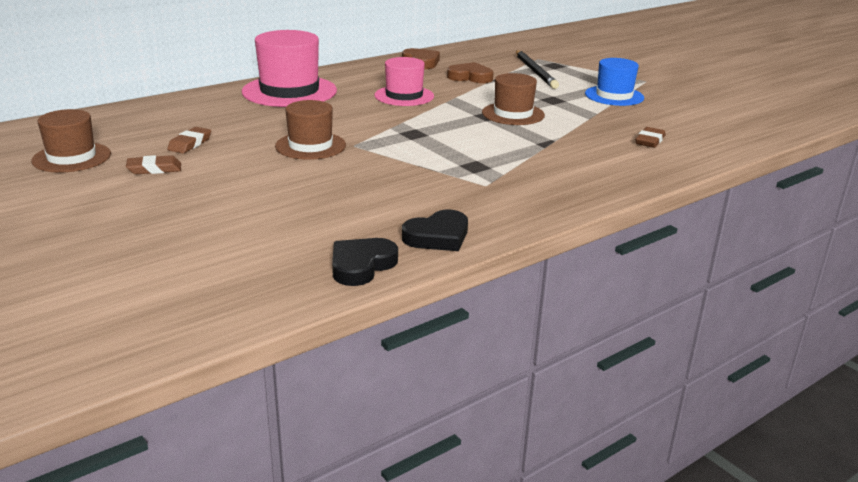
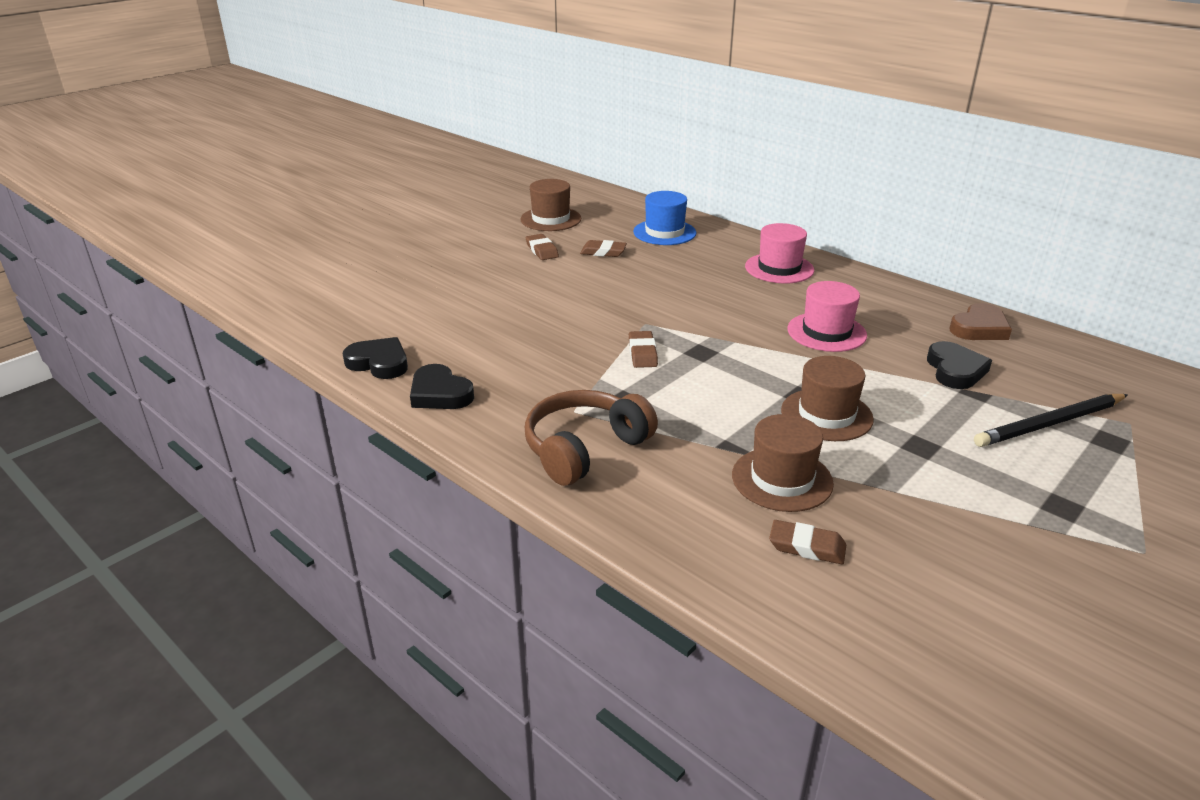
camera: 80 degrees right, 5 degrees up
(289, 91) = (779, 268): pink hat -> pink hat, size x0.63
(310, 146) = (630, 303): brown hat -> brown hat (782, 479)
(404, 152) = (642, 353): none -> brown eraser
(470, 77) = (955, 370): brown heart -> black heart
(540, 186) = (585, 449): none -> brown headphones
(614, 96) = (1005, 510): blue hat -> blue hat (664, 232)

